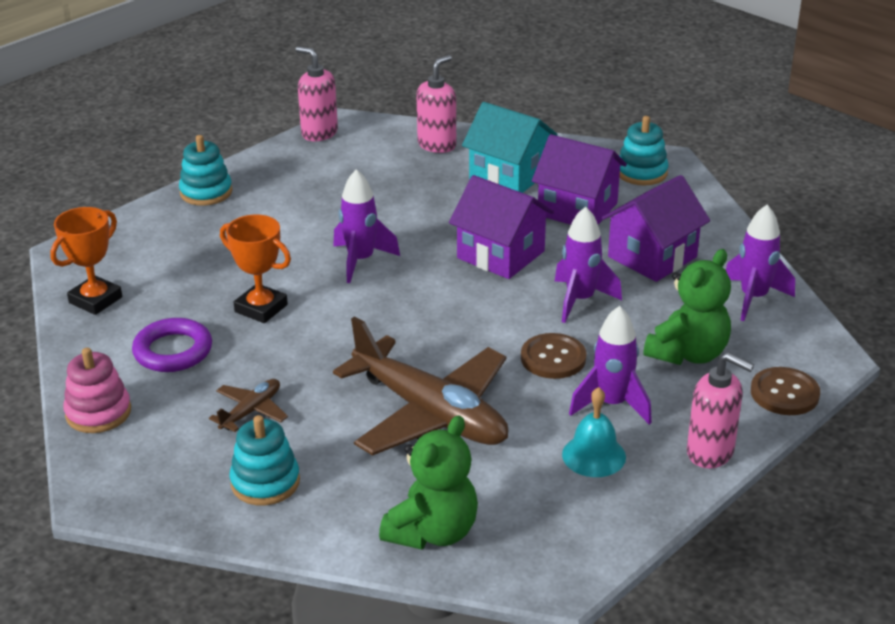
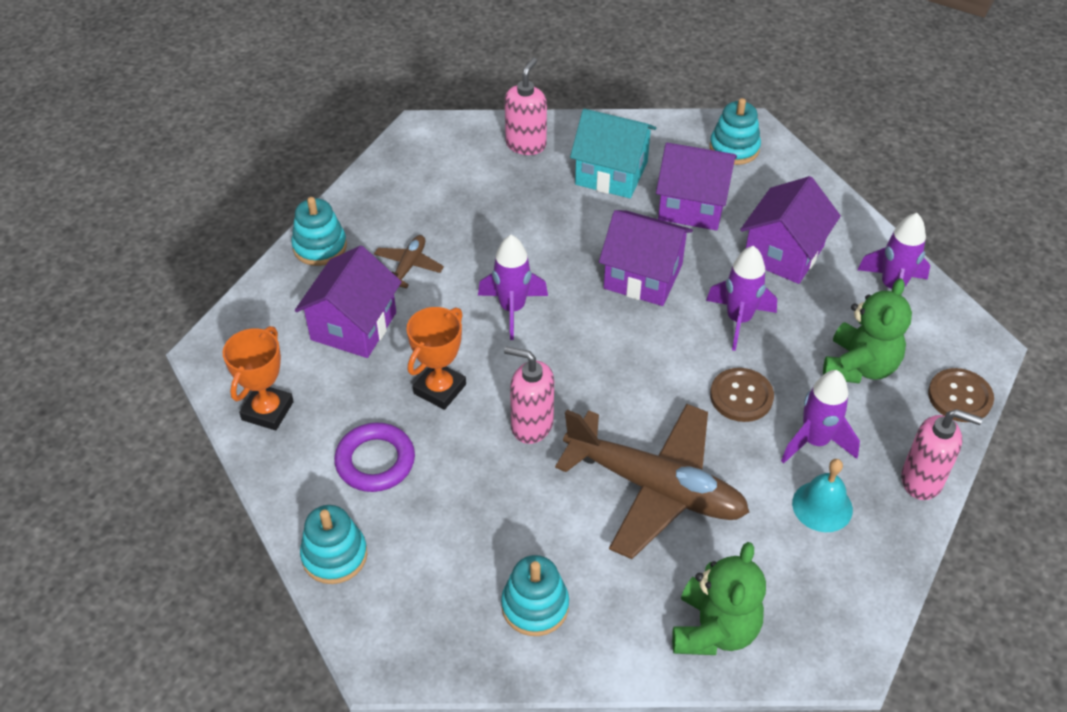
camera: 15 degrees left, 15 degrees up
(98, 412) = (334, 555): pink stacking toy -> turquoise stacking toy
(206, 252) = (353, 326): none -> purple house
(251, 411) = (485, 521): brown plane -> brown plane (408, 266)
(261, 308) = (440, 389): orange trophy -> orange trophy turned 75 degrees counterclockwise
(319, 133) = (402, 148): pink soap dispenser -> pink soap dispenser (531, 425)

